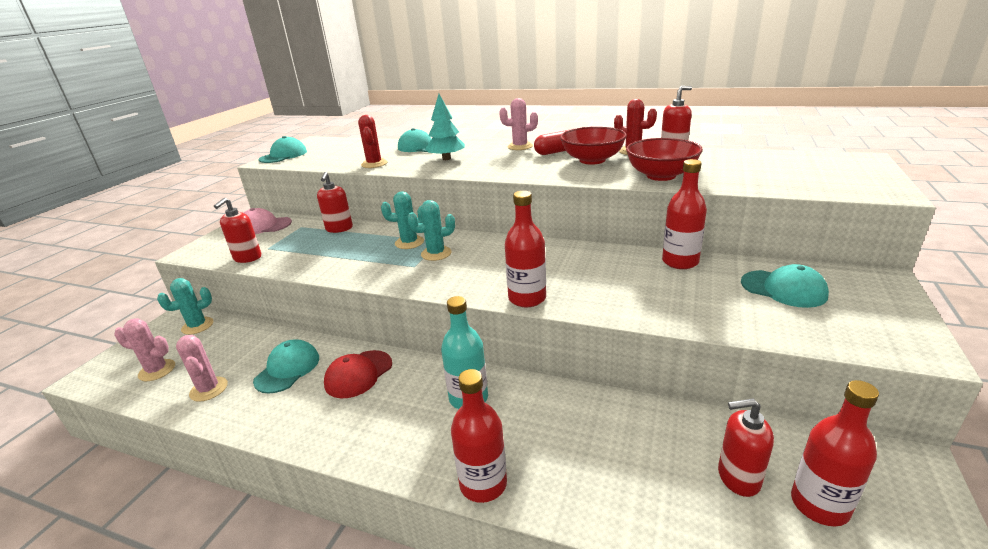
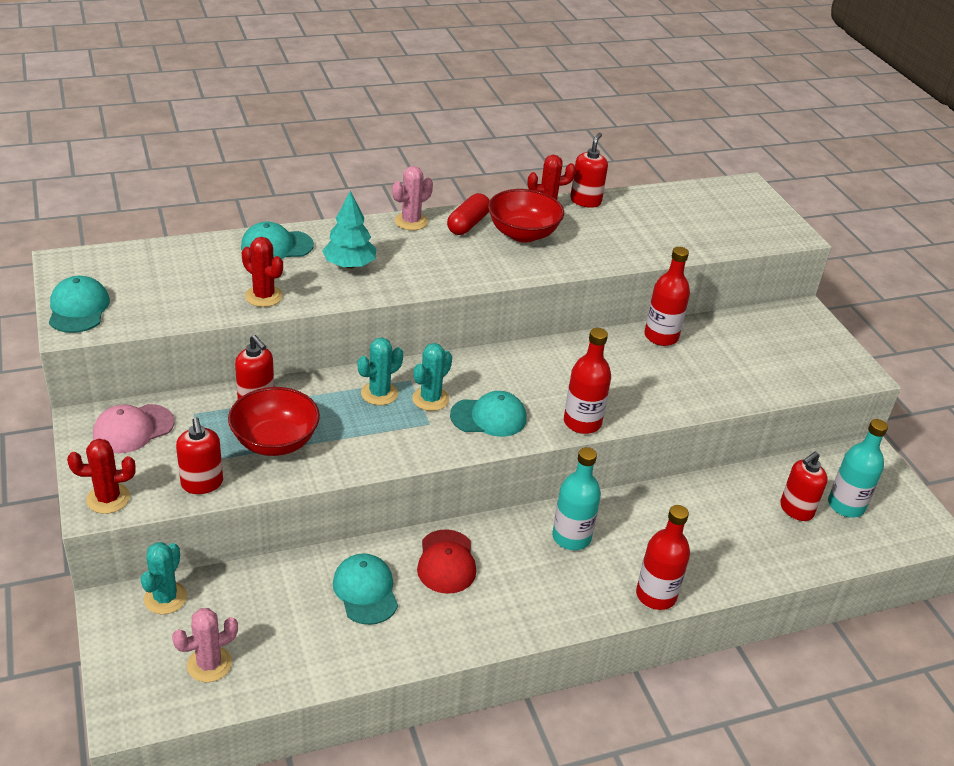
camera: 45 degrees left, 10 degrees up
(200, 251) = (108, 499): none -> red cactus
(209, 389) = (310, 649): pink cactus -> none
(661, 175) = (614, 248): red bowl -> red bowl (275, 442)
(783, 289) = (754, 343): turquoise cap -> turquoise cap (489, 417)
(819, 505) = (846, 506): red bottle -> turquoise bottle

